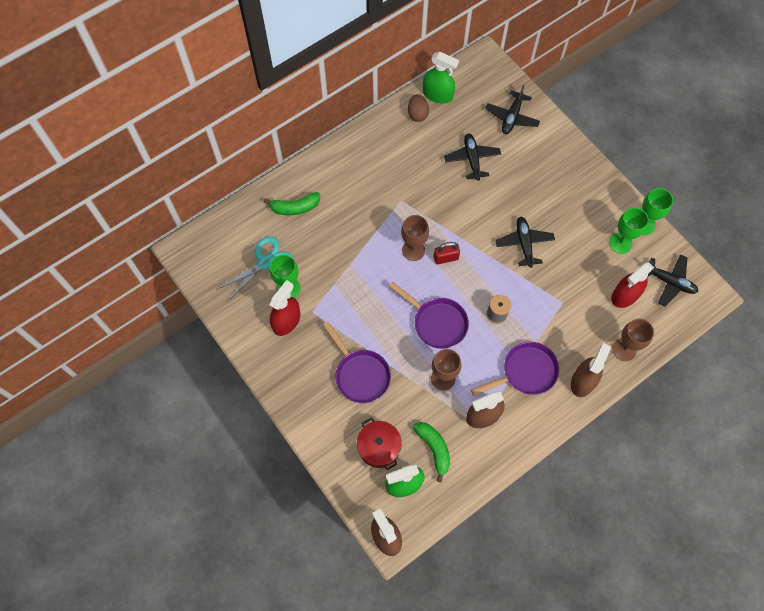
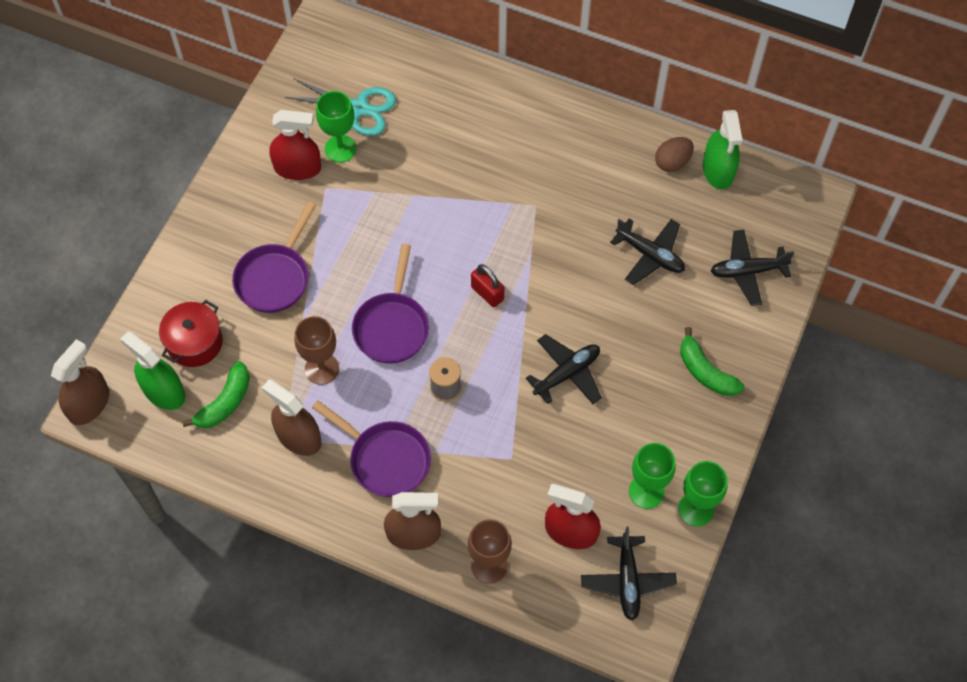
camera: 60 degrees right, 5 degrees down
(295, 207) = (450, 101): green banana -> green banana (705, 371)
(413, 250) = (474, 252): brown goblet -> none
(472, 159) = (650, 255): black plane -> black plane turned 75 degrees clockwise

